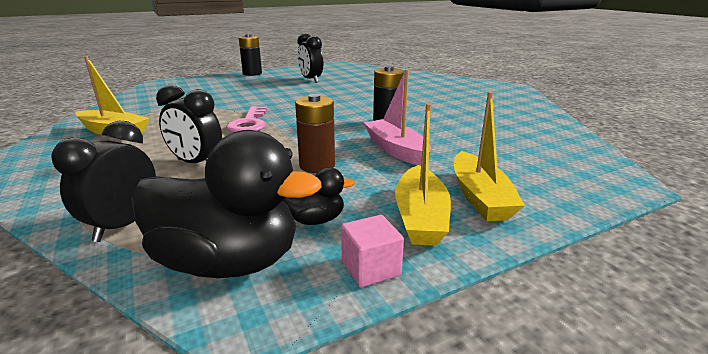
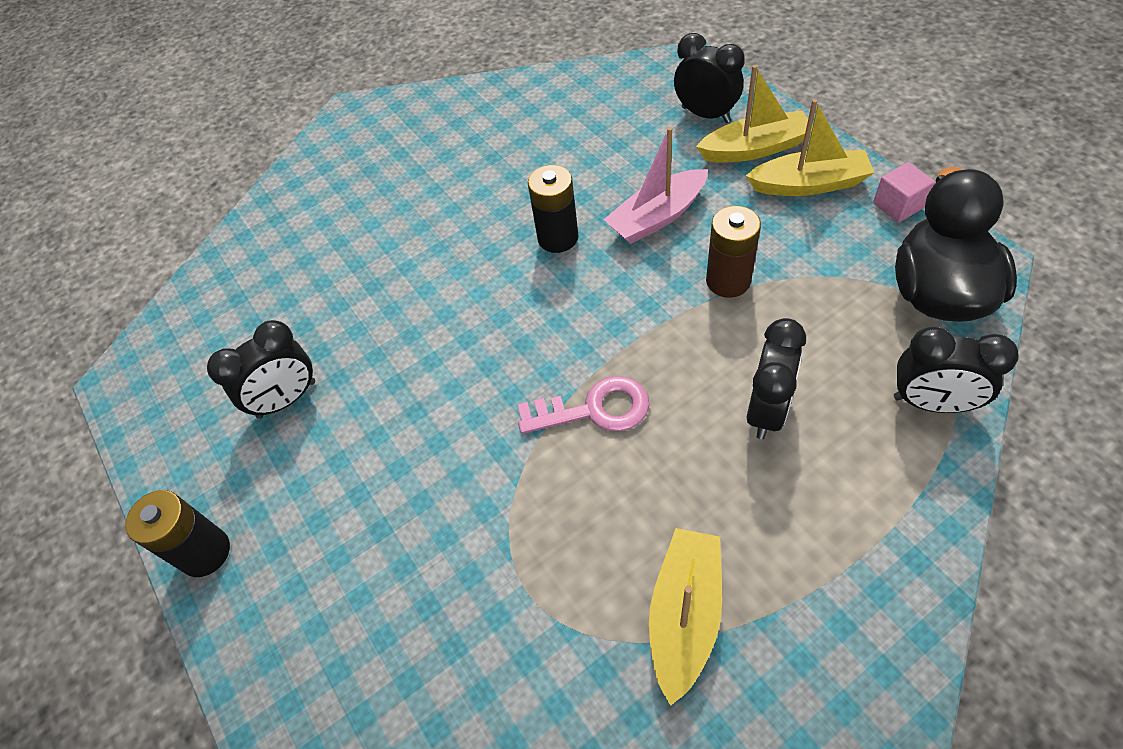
camera: 90 degrees left, 30 degrees up
(315, 220) = (847, 253): black duck -> none
(533, 180) = (705, 115): none -> black clock

